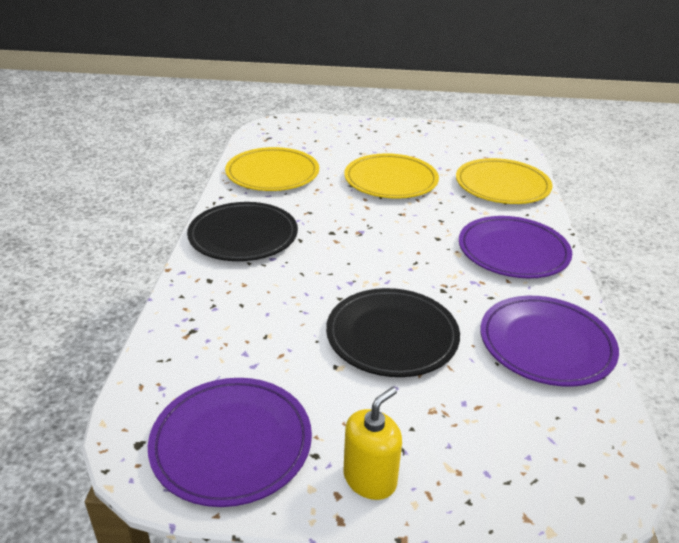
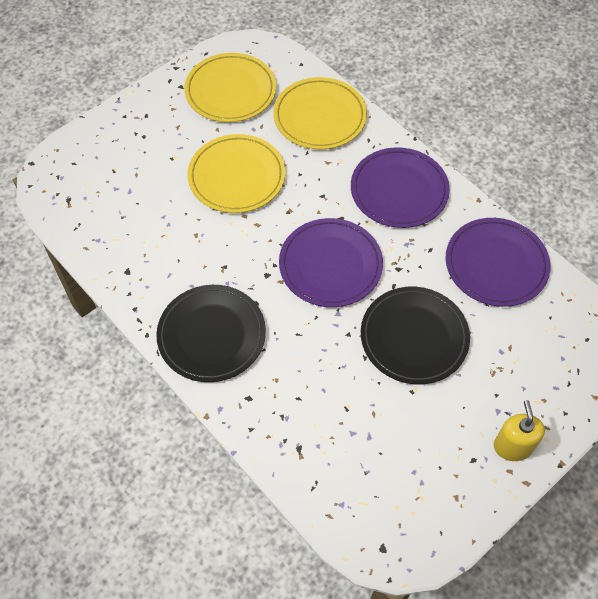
camera: 45 degrees left, 25 degrees up
(231, 443) = (426, 497): purple plate -> purple plate (330, 265)
(272, 173) = (137, 245): yellow plate -> yellow plate (230, 91)

